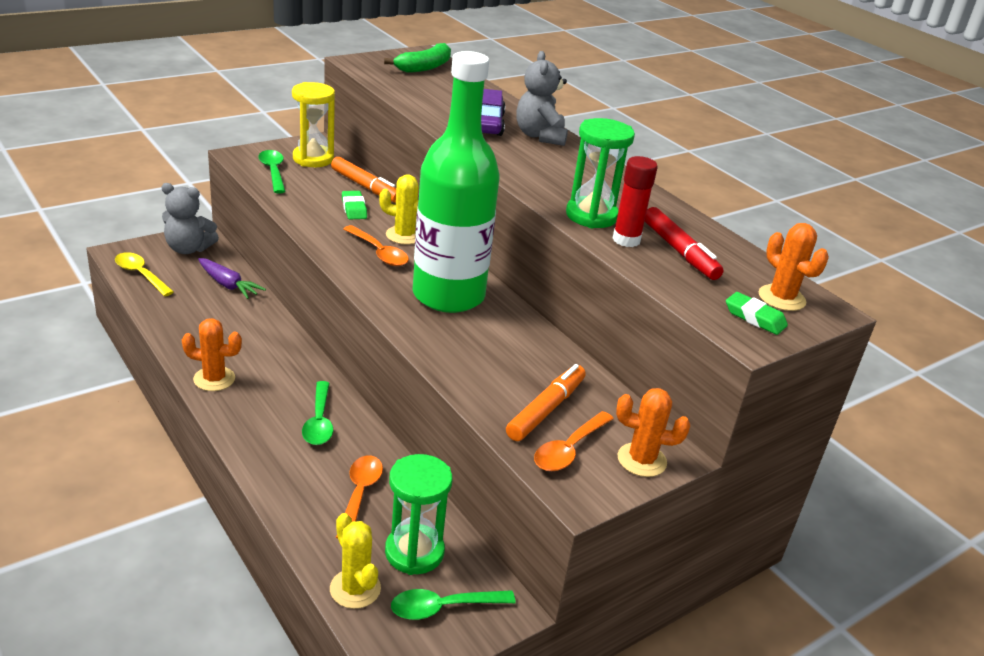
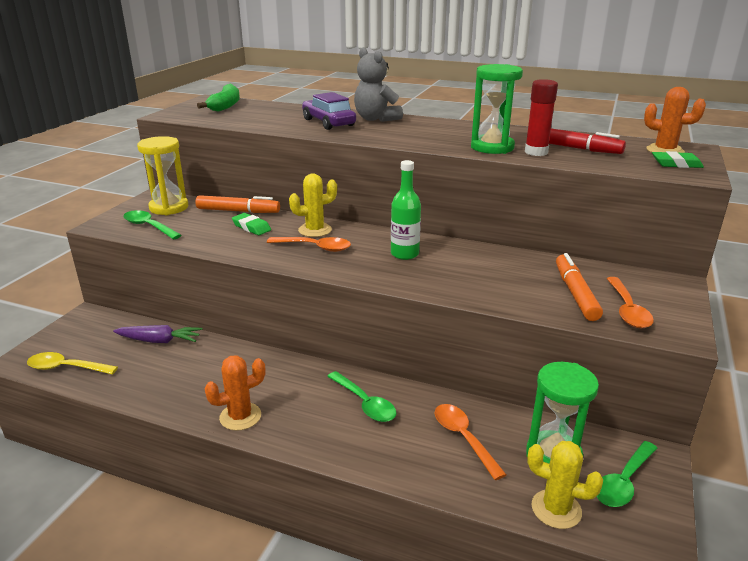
camera: 30 degrees left, 5 degrees down
(188, 249) = (88, 329): grey teddy bear -> none
(448, 295) = (404, 254): green bottle -> green bottle, size x0.44
(641, 460) = (669, 295): orange cactus -> none

